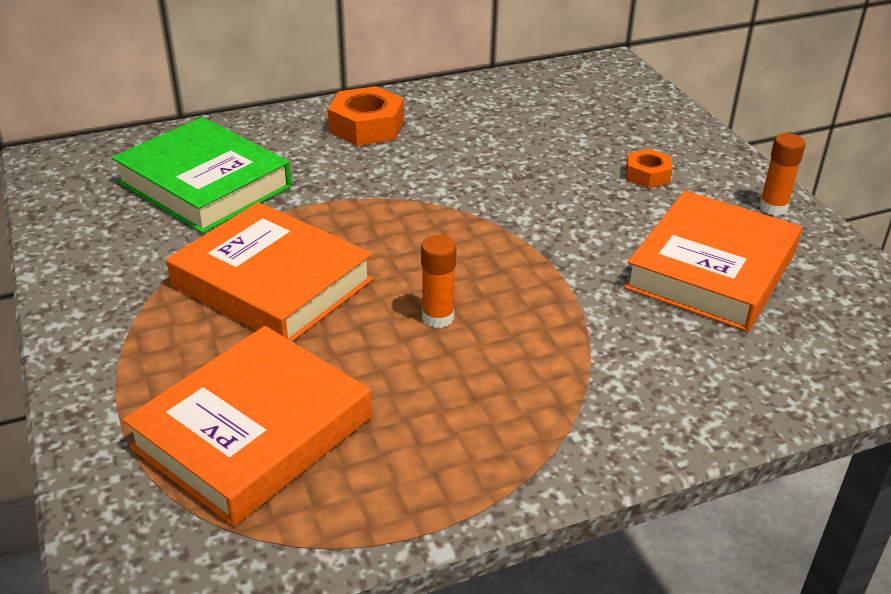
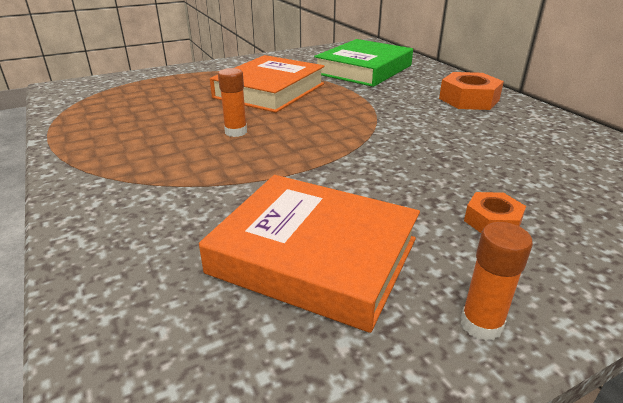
camera: 85 degrees right, 5 degrees down
(253, 433) = (145, 97): orange book -> none

